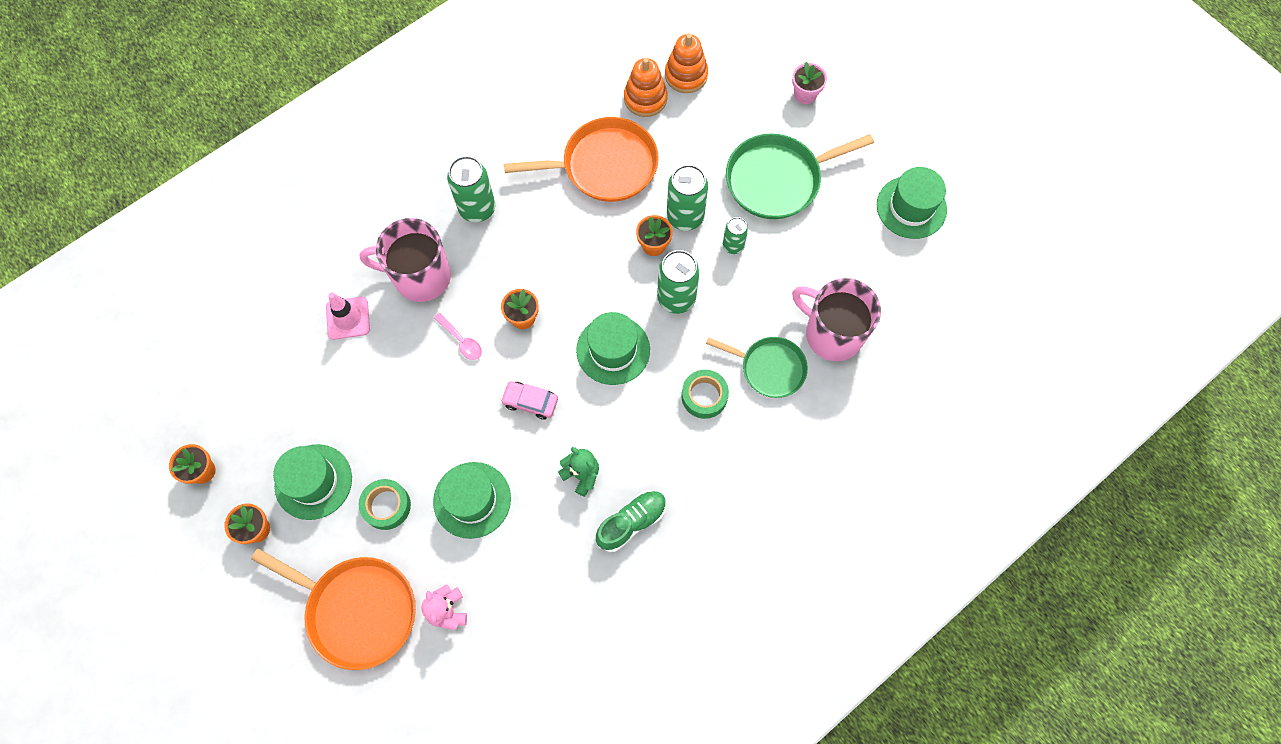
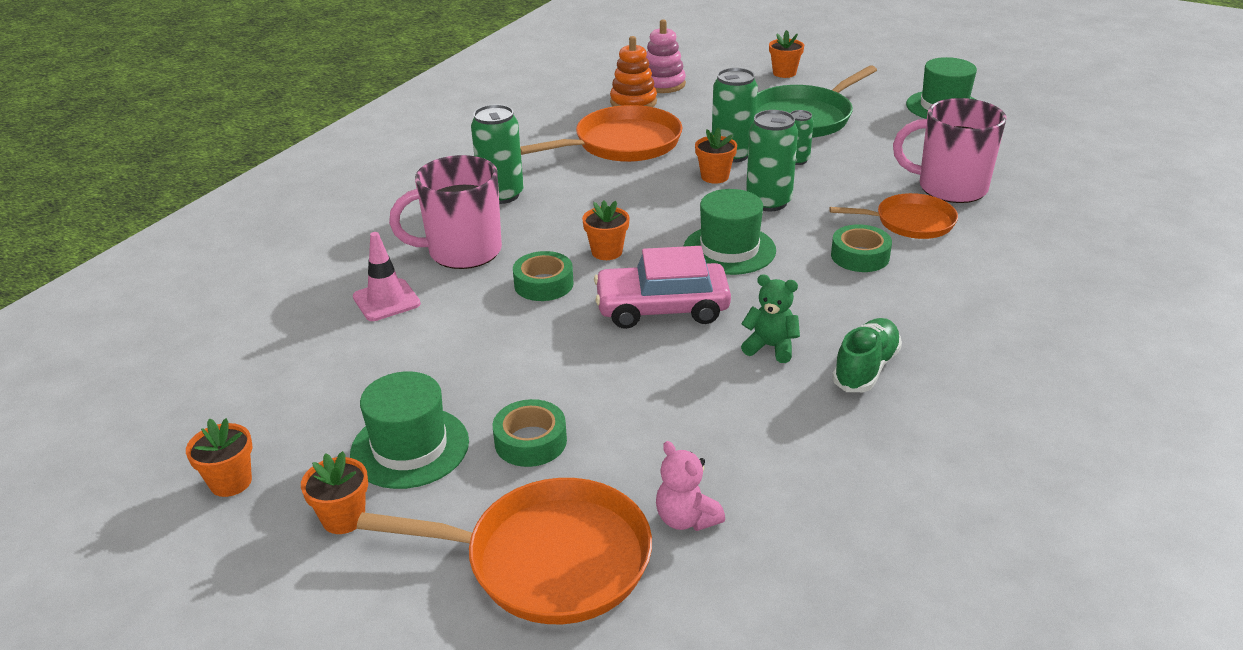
camera: 20 degrees left, 35 degrees down
(461, 341) = (543, 284): pink spoon -> green tape
(472, 500) = (646, 404): green hat -> none
(530, 402) = (662, 308): pink car -> pink car, size x1.84
(686, 75) = (662, 84): orange stacking toy -> pink stacking toy
(769, 368) = (910, 222): green pan -> orange pan
(805, 94) = (784, 73): pink flower pot -> orange flower pot

